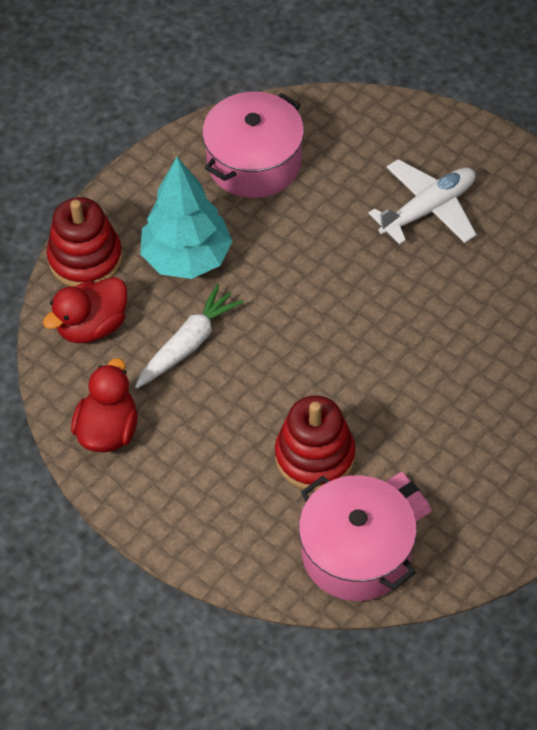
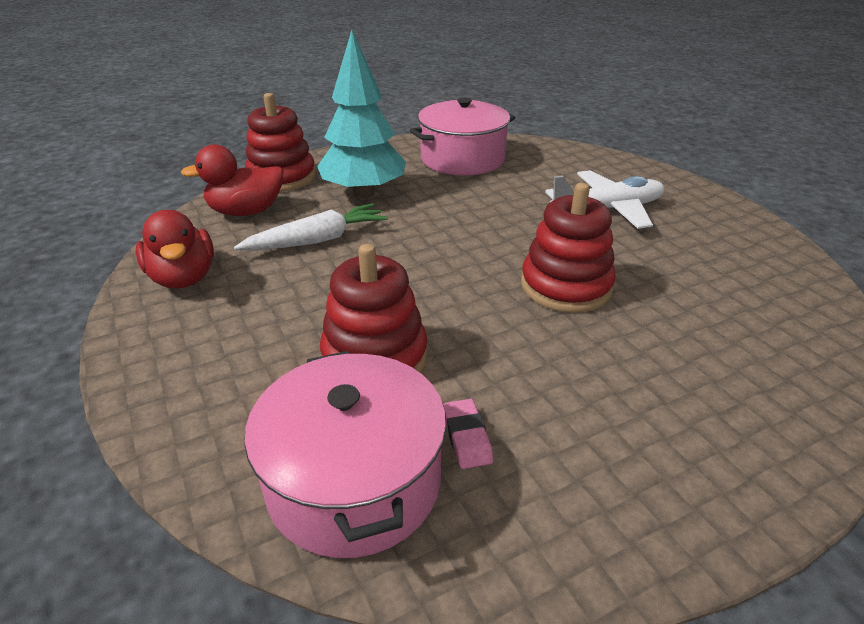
camera: 20 degrees right, 20 degrees down
(108, 430) = (183, 278): red duck -> red duck turned 120 degrees clockwise
(424, 332) = (565, 286): none -> red stacking toy

